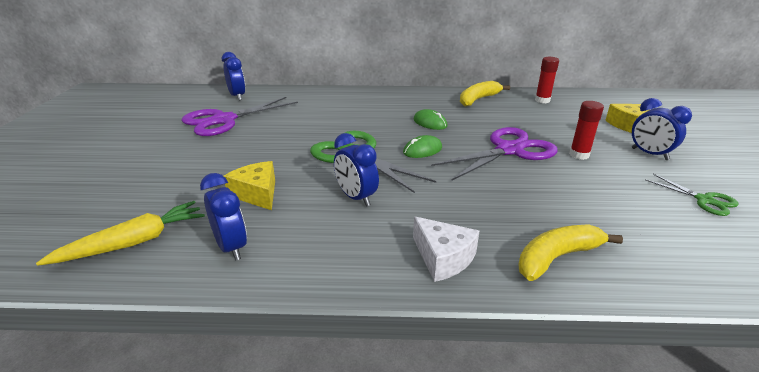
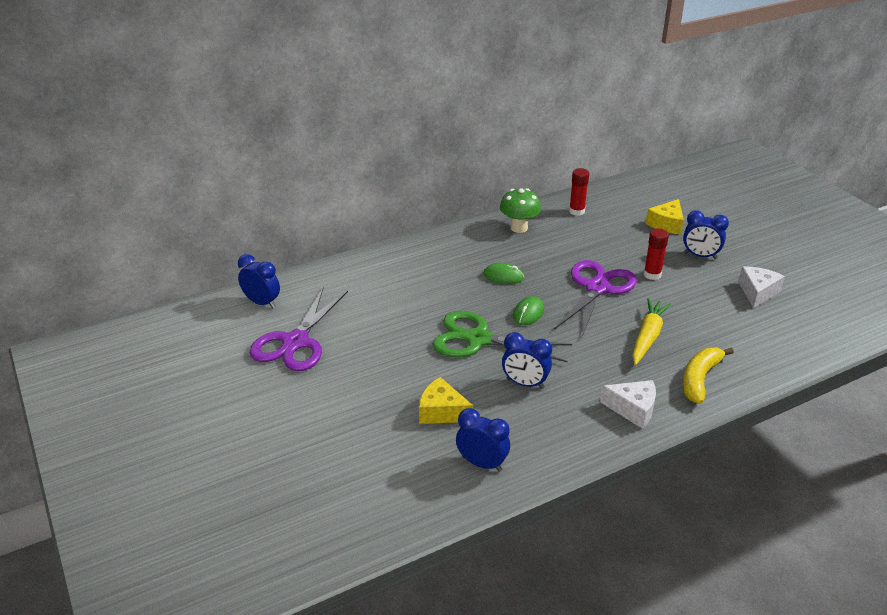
camera: 30 degrees left, 5 degrees up
(134, 242) = (401, 493): yellow carrot -> yellow carrot (647, 337)
(478, 99) = (519, 228): yellow banana -> green mushroom
(704, 200) = (757, 292): green scissors -> white cheese

